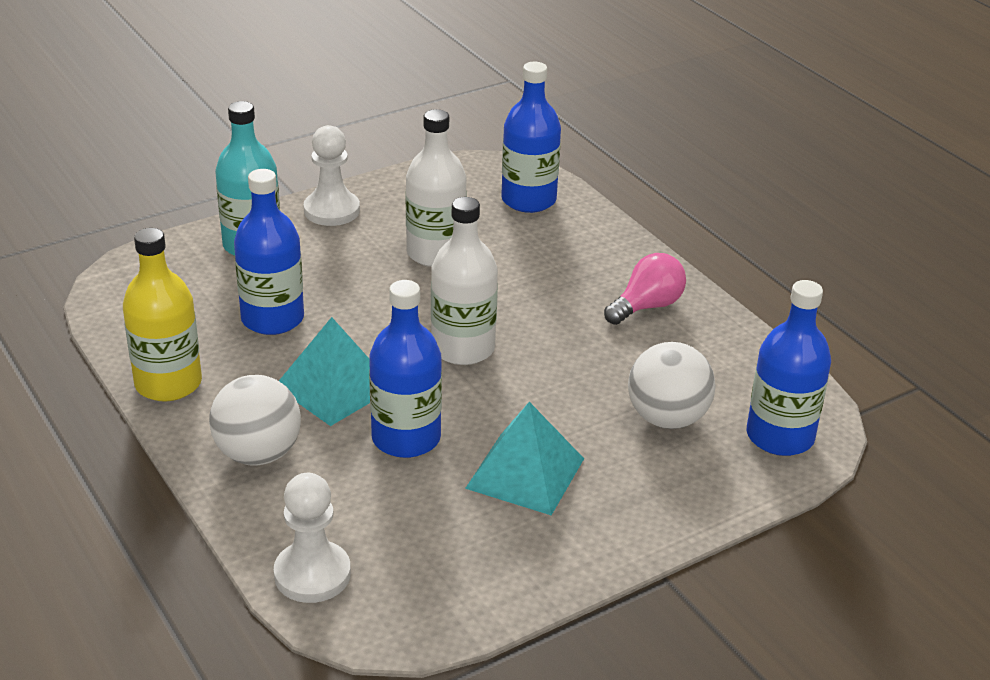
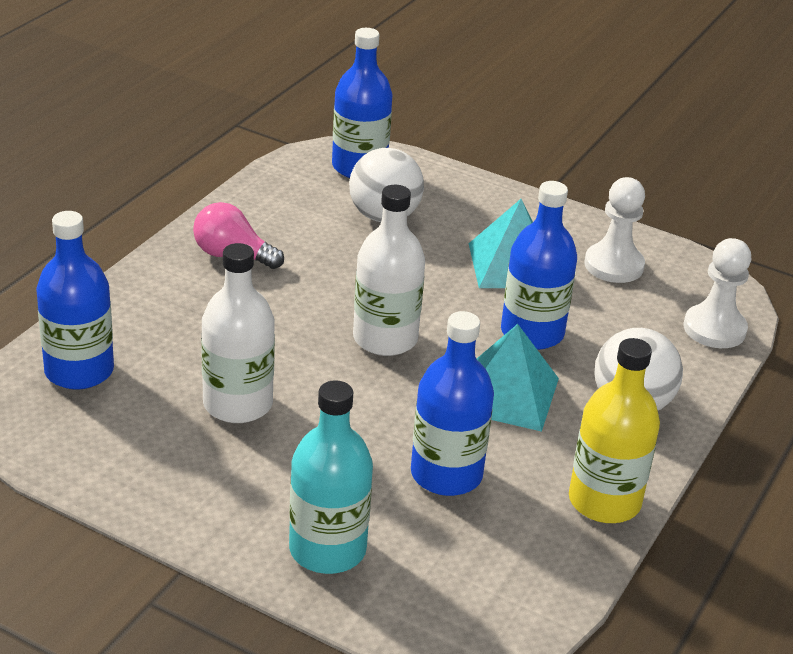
camera: 120 degrees left, 0 degrees up
(332, 210) = (205, 514): white pawn -> white pawn (613, 265)

